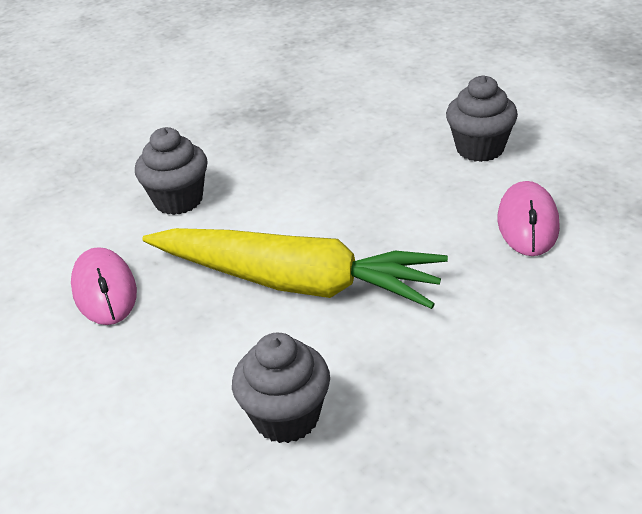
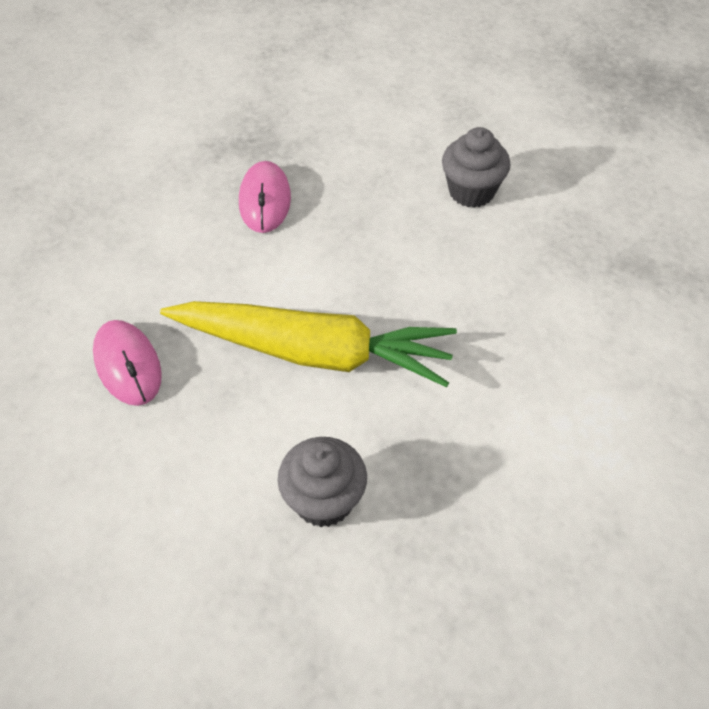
camera: 10 degrees left, 15 degrees up
(178, 200) = (183, 255): grey cupcake -> none
(527, 223) = (522, 280): pink mouse -> pink mouse (265, 200)

